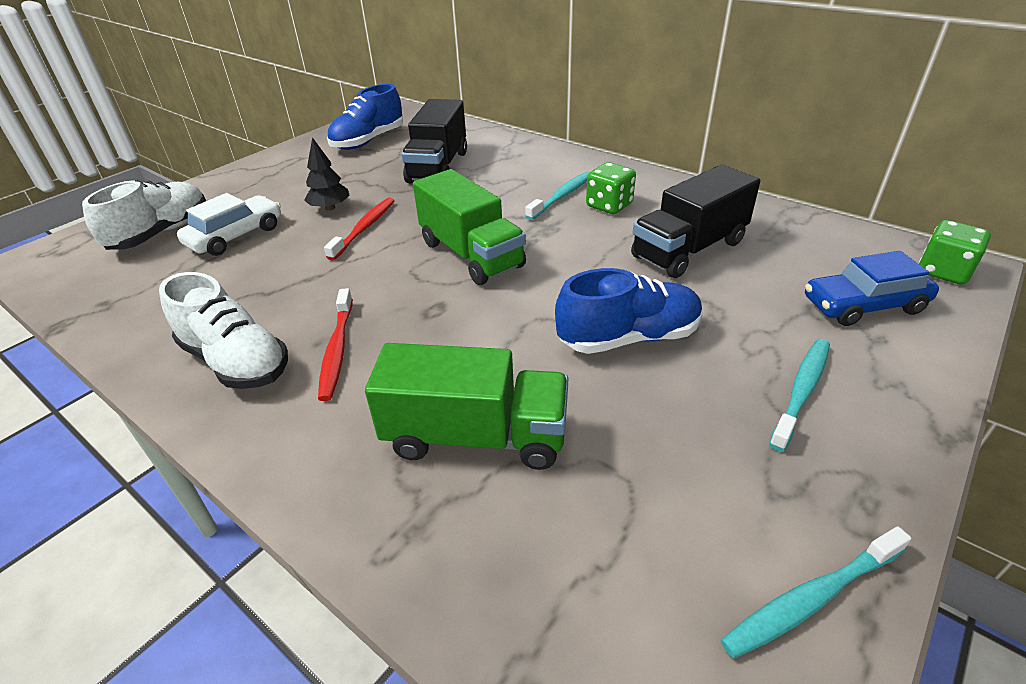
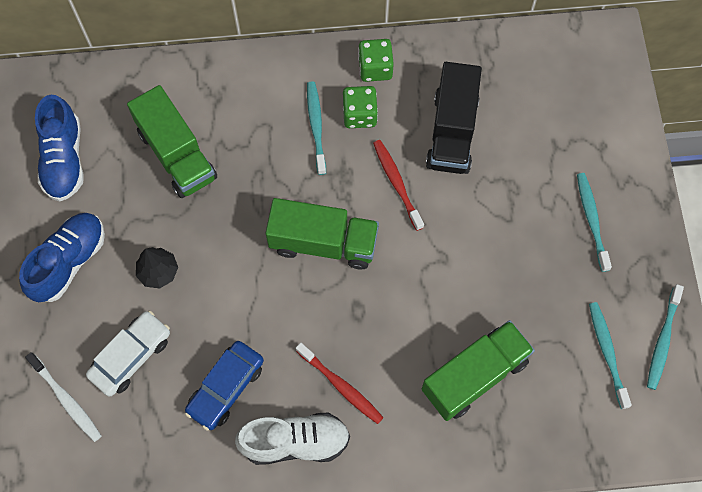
camera: 45 degrees left, 30 degrees up
(161, 233) = (66, 400): white shoe -> white toothbrush
(236, 236) = (131, 356): white car -> white car turned 45 degrees clockwise
(364, 228) = (216, 273): red toothbrush -> red toothbrush (397, 183)
(438, 167) = (177, 155): black truck -> green truck
(629, 338) = (484, 246): blue shoe -> blue shoe (69, 262)
(691, 543) = (607, 352): none -> turquoise toothbrush
(863, 305) = (579, 119): blue car -> blue car (226, 388)
(943, 271) = (601, 50): green dice -> green dice (375, 68)

